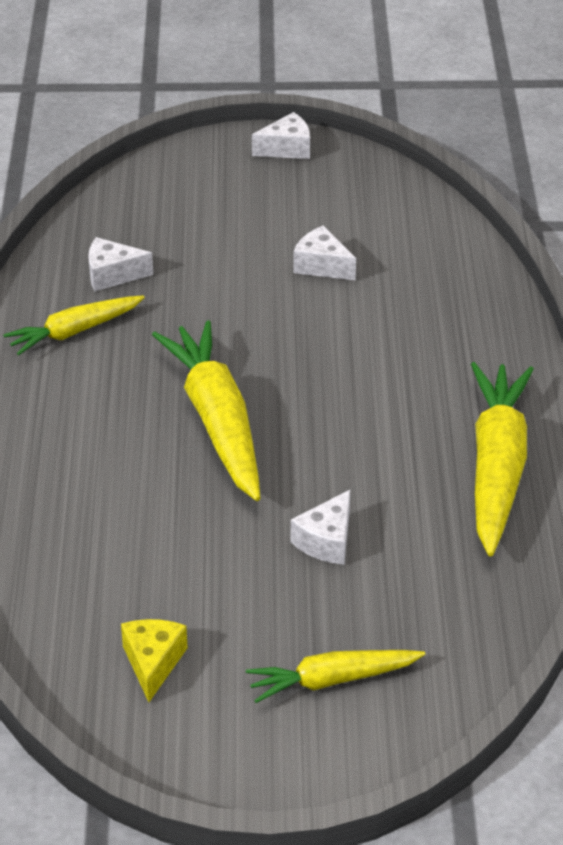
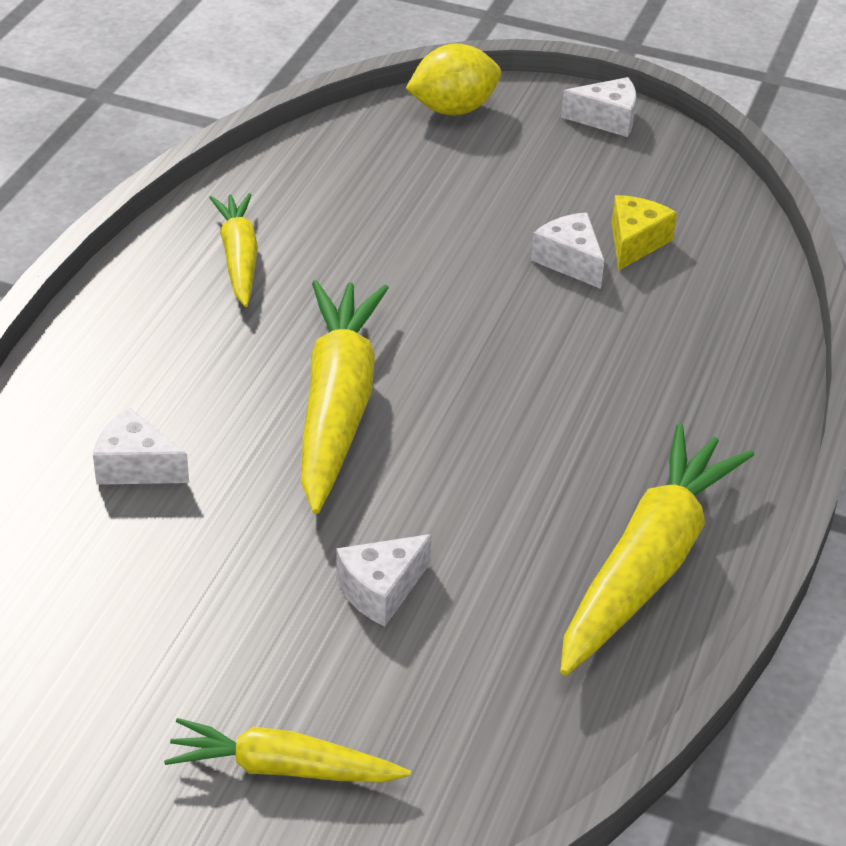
camera: 20 degrees right, 0 degrees up
(74, 331) = (239, 258): yellow carrot -> yellow carrot turned 90 degrees clockwise
(112, 275) = (321, 207): white cheese -> white cheese (136, 466)
(153, 663) = (84, 672): yellow cheese -> yellow cheese (635, 242)
(167, 171) = (453, 109): none -> yellow lemon

